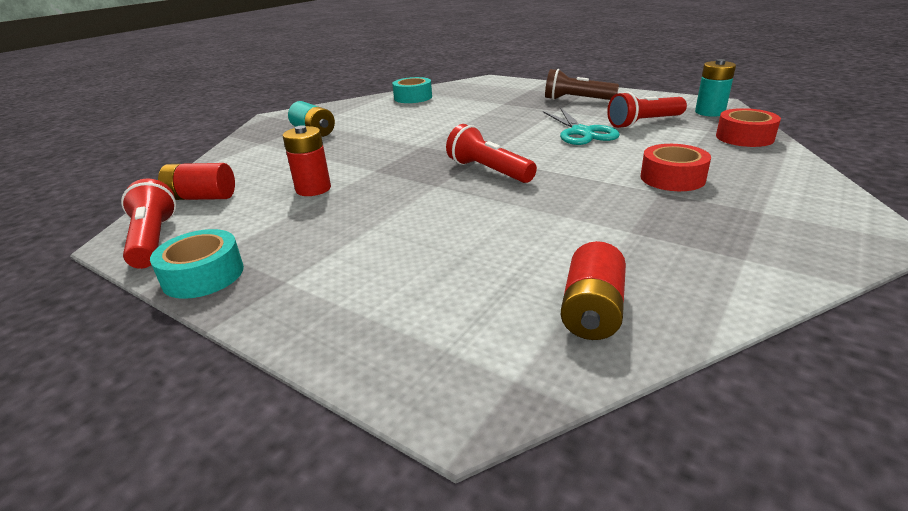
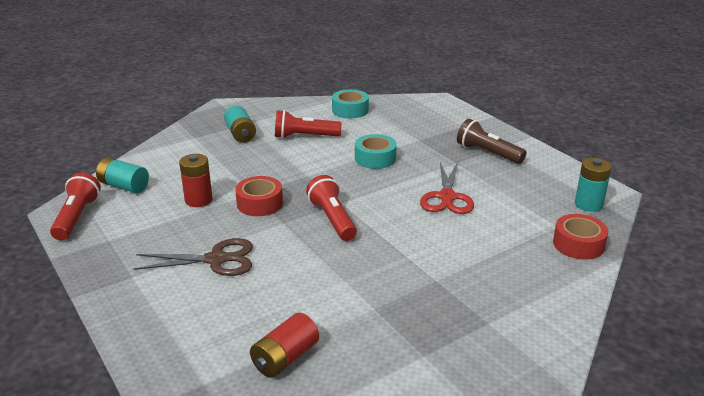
camera: 20 degrees right, 0 degrees up
(202, 197) = (124, 186): red battery -> turquoise battery
(203, 275) = (90, 256): turquoise tape -> turquoise tape (375, 158)
(389, 235) = (216, 259): none -> brown scissors
(581, 132) = (447, 197): turquoise scissors -> red scissors
(644, 123) = (512, 201): red flashlight -> red flashlight (304, 136)
(672, 178) = (461, 270): red tape -> red tape (260, 203)

